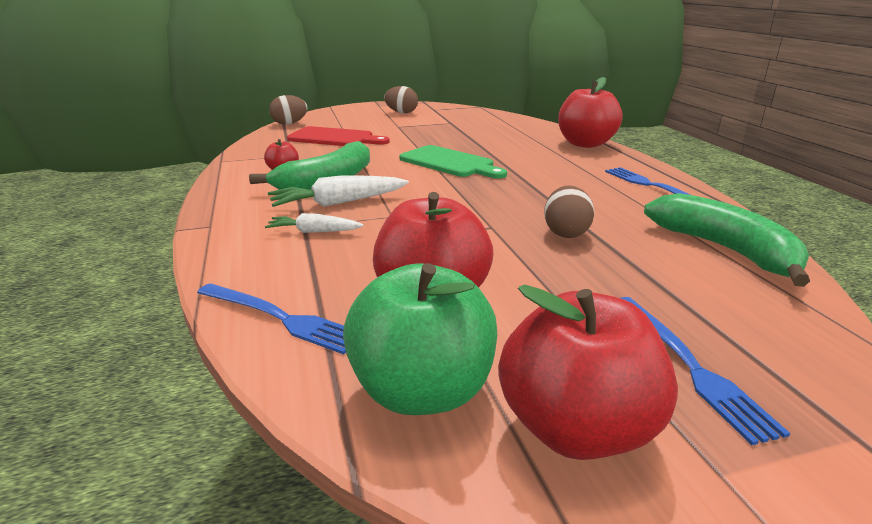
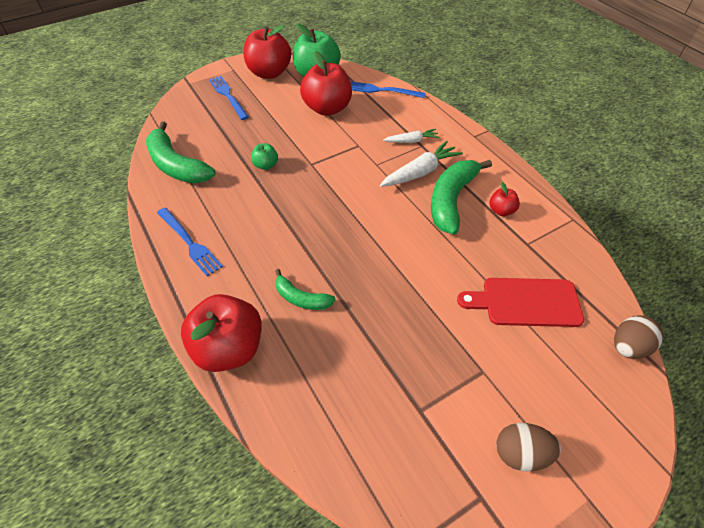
camera: 165 degrees right, 25 degrees up
(449, 163) = (369, 257): green cutting board -> none
(523, 153) = (301, 298): none -> green banana
(566, 233) = (266, 165): brown egg -> green apple

